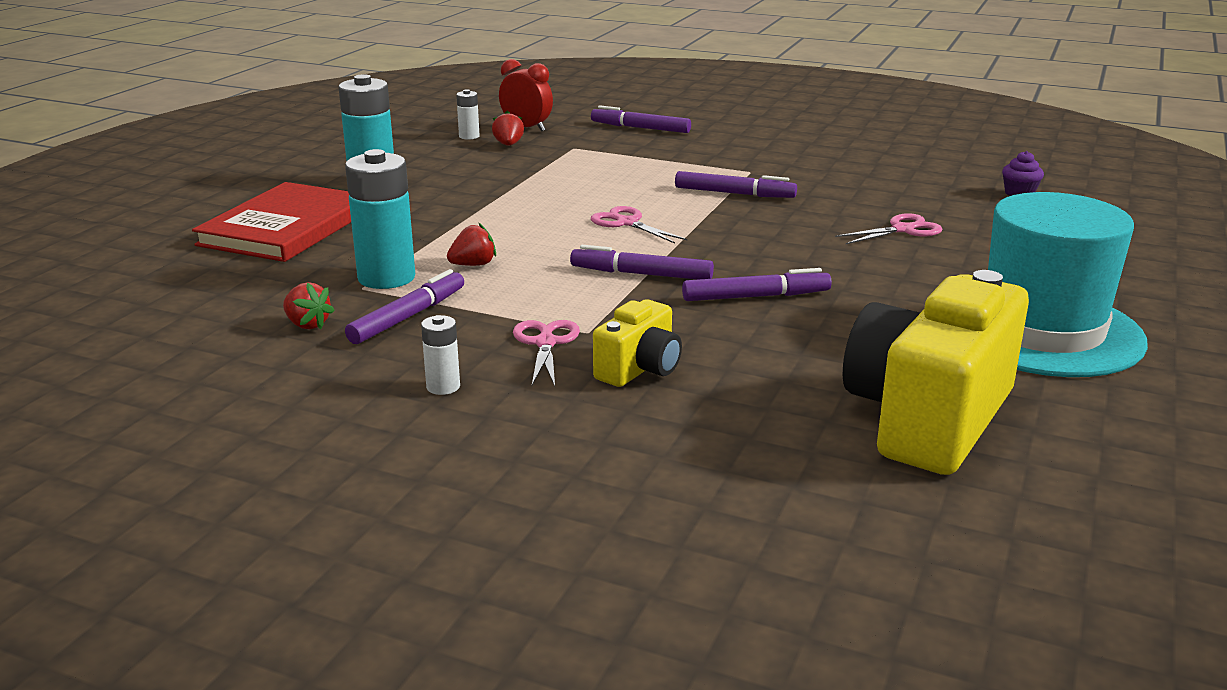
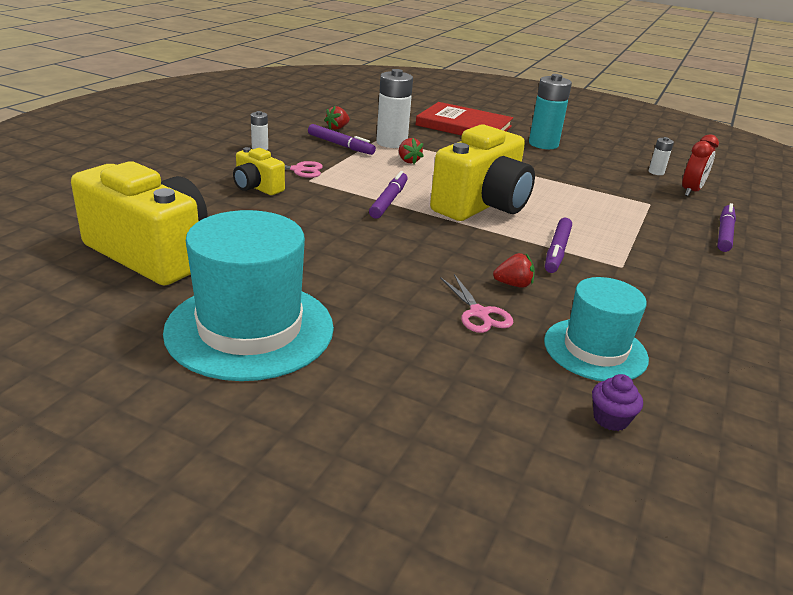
camera: 90 degrees right, 5 degrees up
(386, 278) = (391, 143): turquoise battery -> white battery
(508, 145) = (643, 183): red strawberry -> red strawberry (513, 284)
(627, 223) = (481, 205): pink scissors -> yellow camera
(756, 296) = (345, 230): purple marker -> none
(923, 191) = (595, 349): none -> turquoise hat

